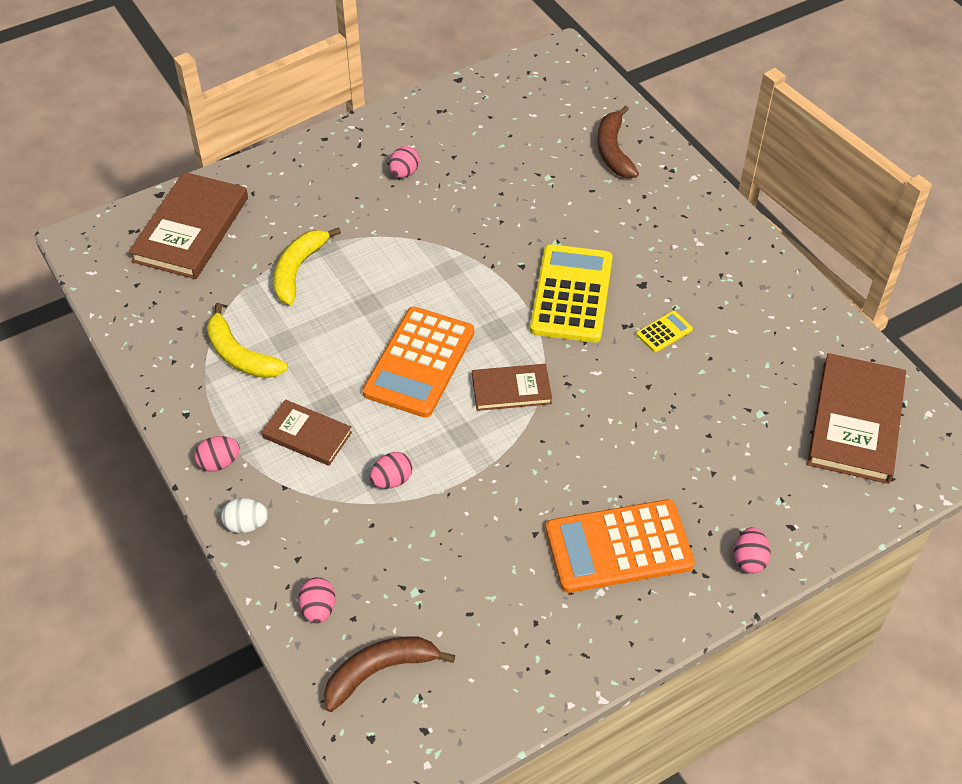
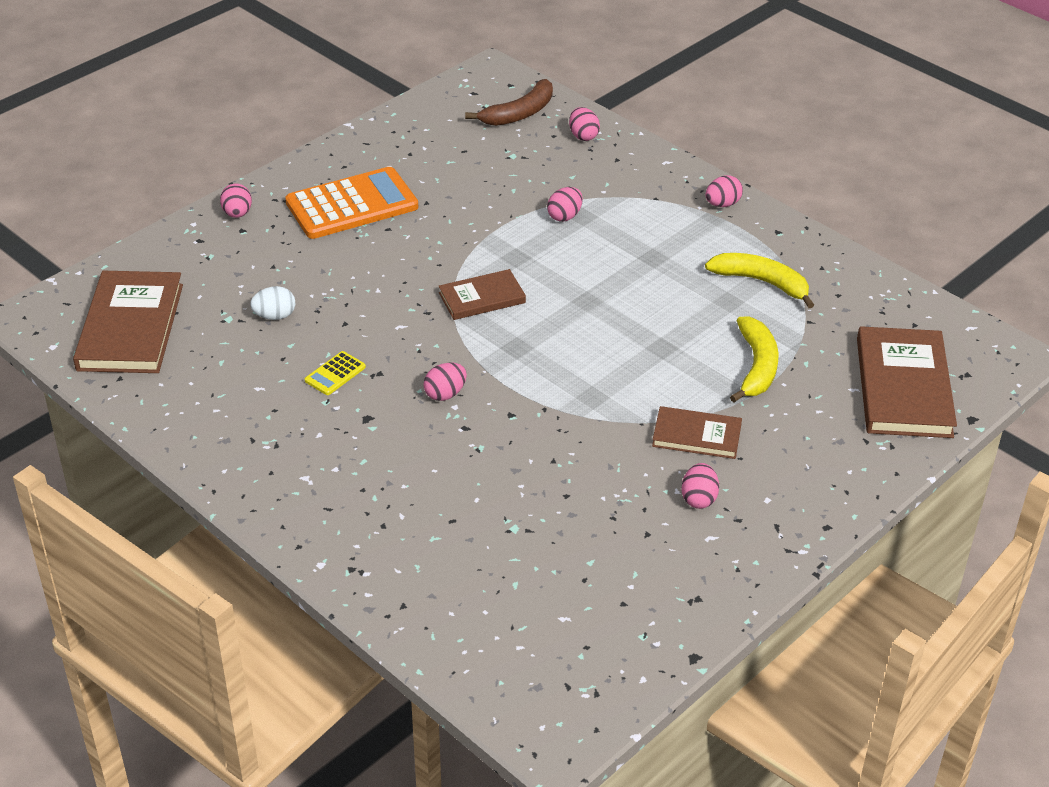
camera: 165 degrees right, 10 degrees down
(246, 525) = (671, 171): white egg -> white egg (274, 316)
(307, 435) = (658, 234): brown book -> brown book (696, 436)
(419, 362) = (582, 305): orange calculator -> none
(571, 294) = (445, 394): yellow calculator -> pink egg
(613, 151) = (436, 581): brown banana -> none

